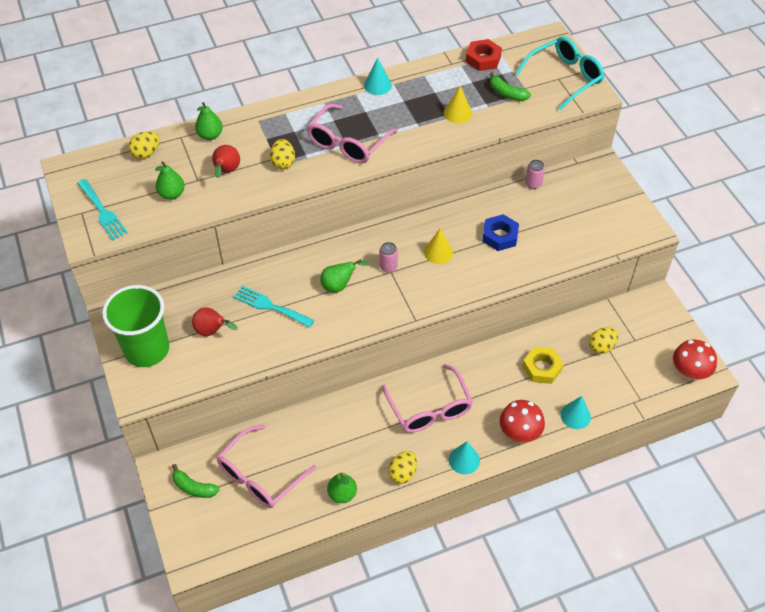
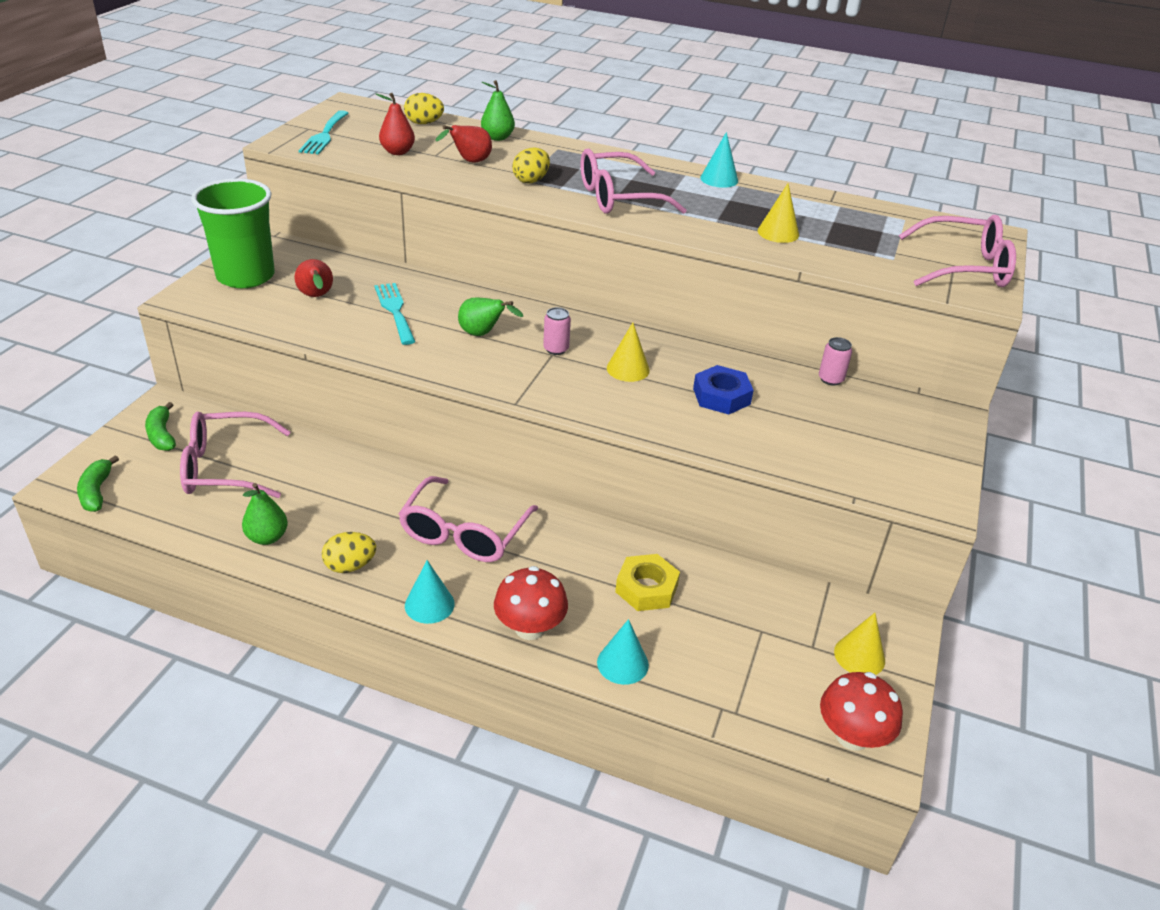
camera: 40 degrees right, 15 degrees down
(172, 194) = (397, 152): green pear -> red pear
(483, 59) = (876, 213): red nut -> none
(507, 93) = (864, 246): green banana -> green banana (96, 492)
(564, 78) = (963, 267): turquoise glasses -> pink glasses
(601, 346) = (755, 621): yellow egg -> none
(655, 329) = (859, 656): none -> yellow cone

